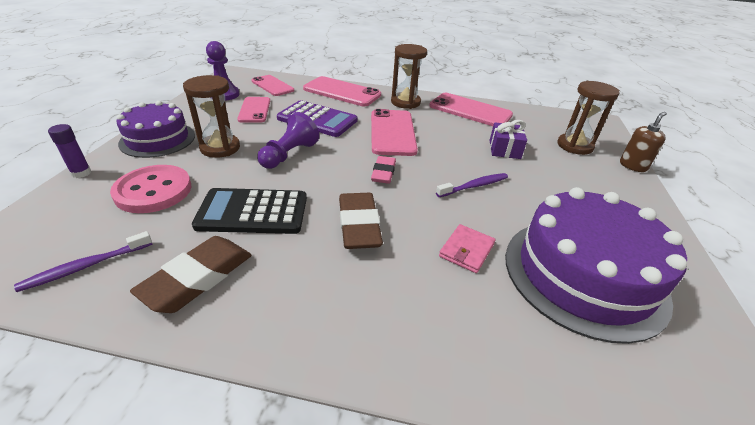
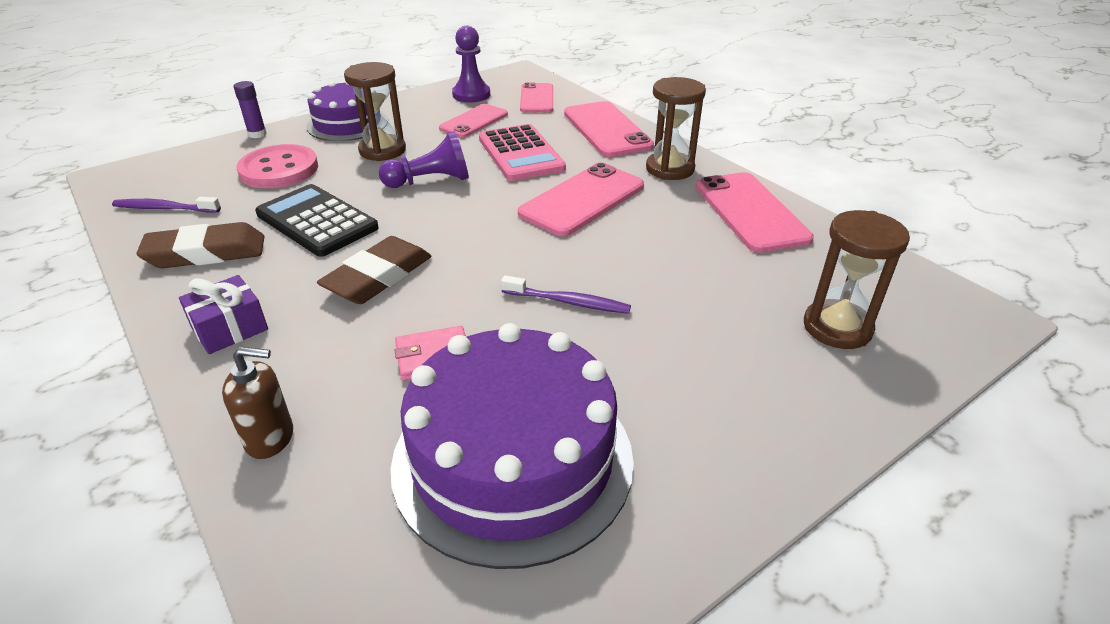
camera: 45 degrees right, 0 degrees up
(317, 119) = (520, 154): purple calculator -> pink calculator
(383, 173) = (490, 239): pink eraser -> none
(504, 149) = (700, 281): purple gift -> purple gift (229, 328)
(633, 166) = (893, 403): brown soap dispenser -> brown soap dispenser (270, 438)

